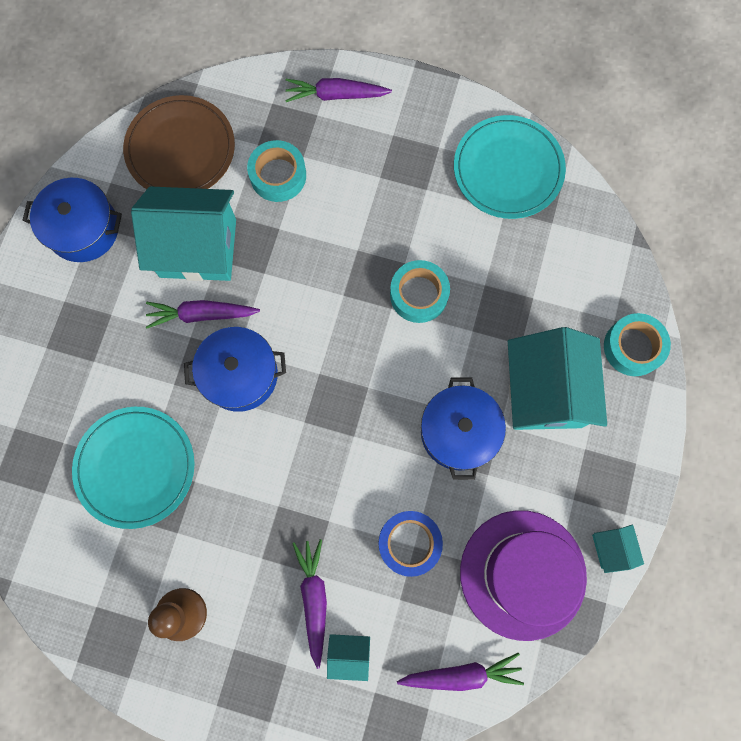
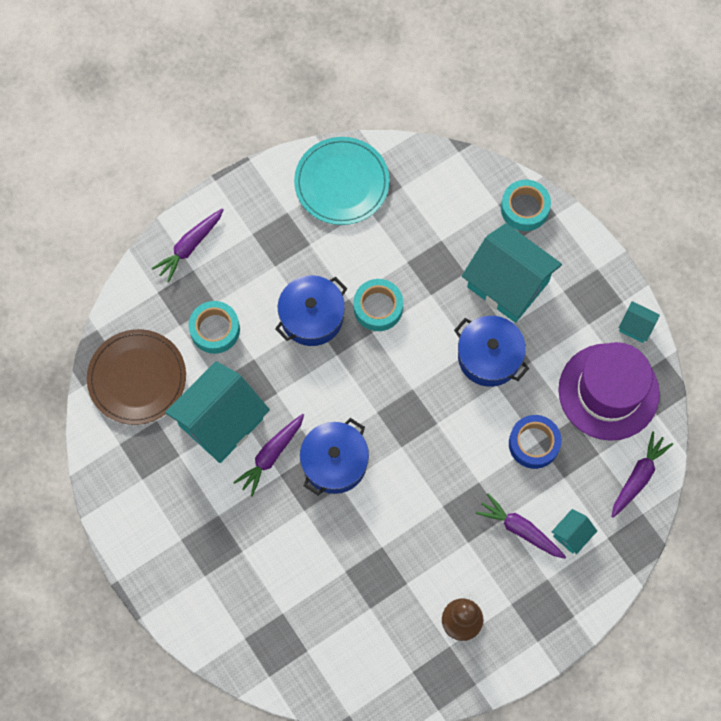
camera: 50 degrees left, 5 degrees down
(83, 229) = (139, 487): blue pot -> blue pot (312, 317)
(135, 467) = (340, 577): turquoise plate -> none

